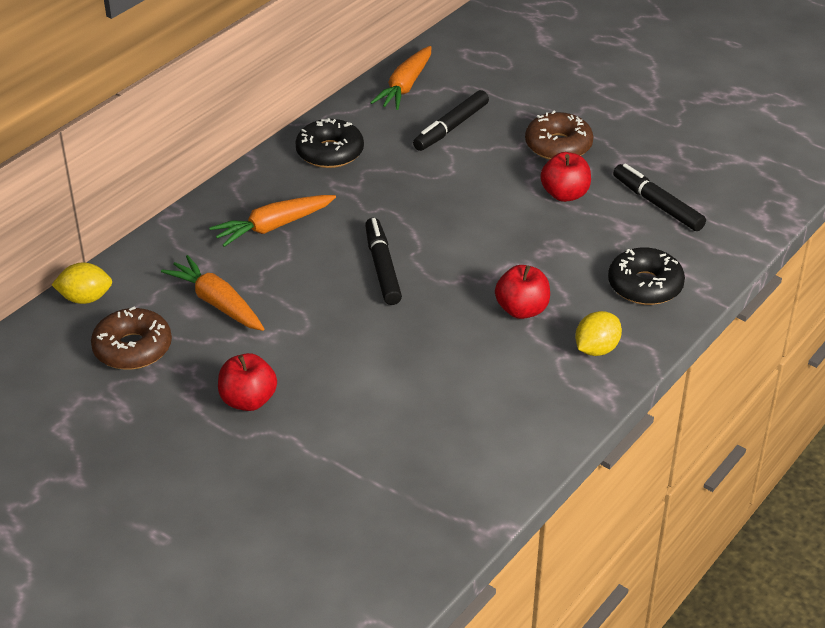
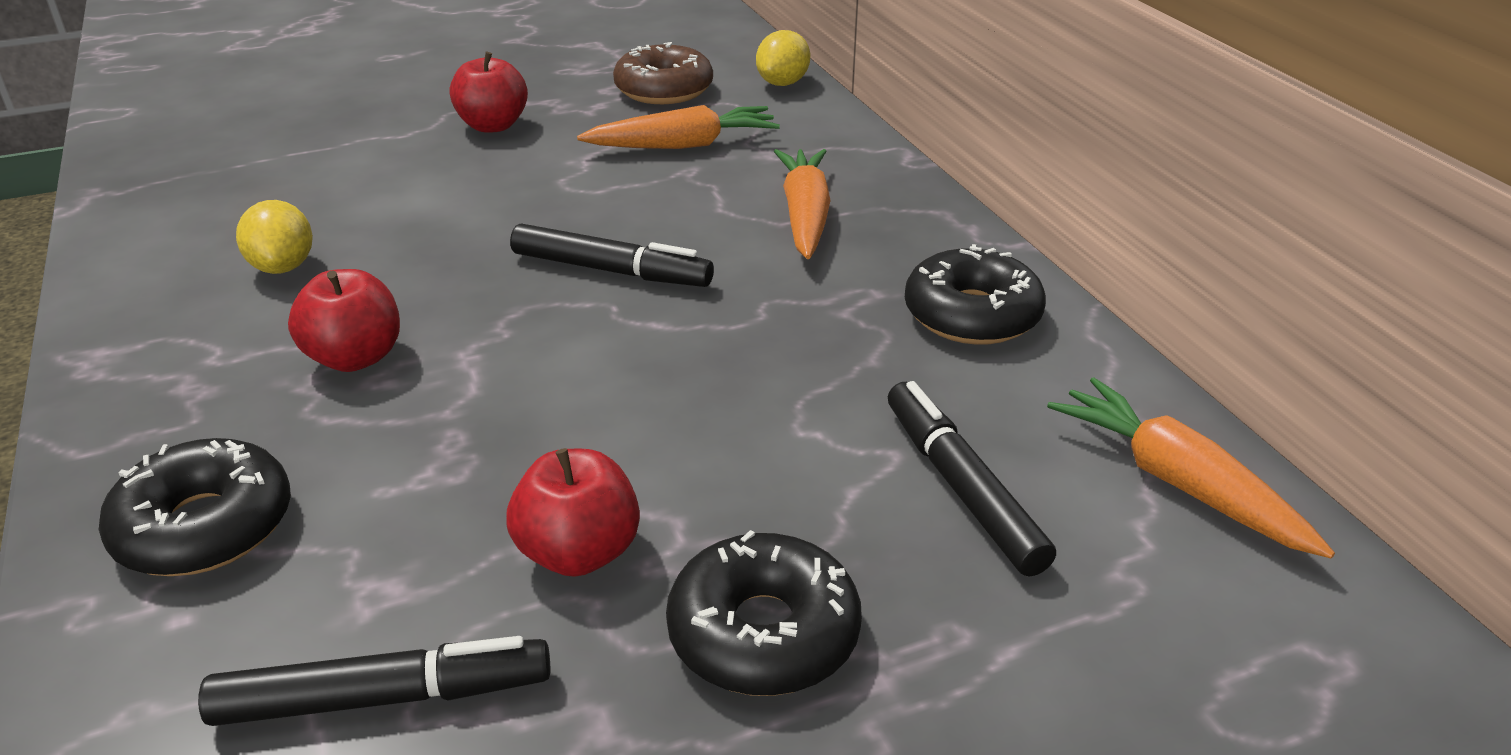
camera: 120 degrees right, 5 degrees down
(558, 146) = (763, 633): brown donut -> black donut
(596, 349) = (173, 393): yellow lemon -> yellow lemon (283, 267)

